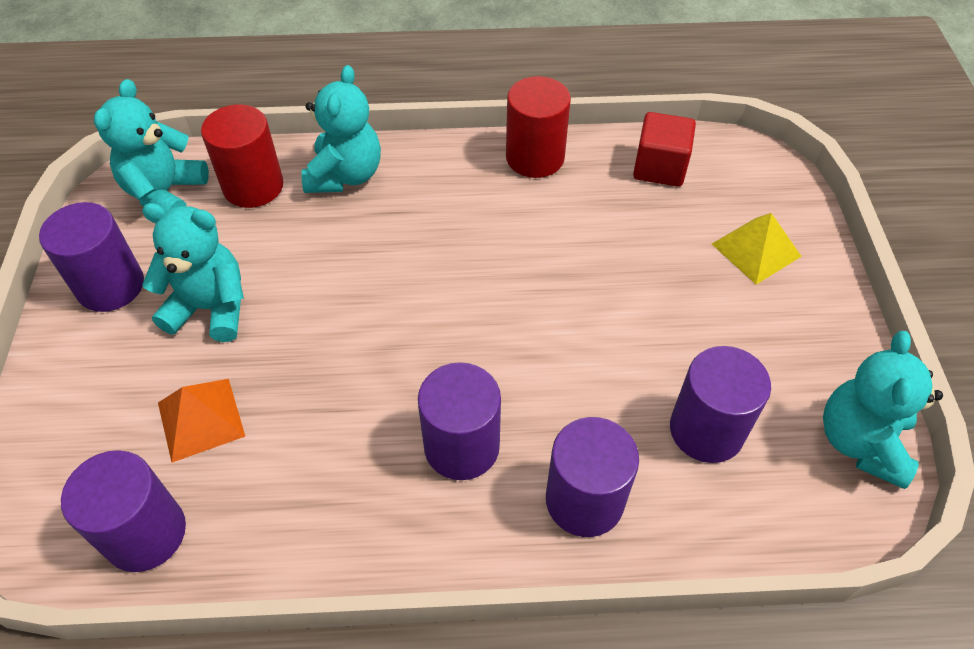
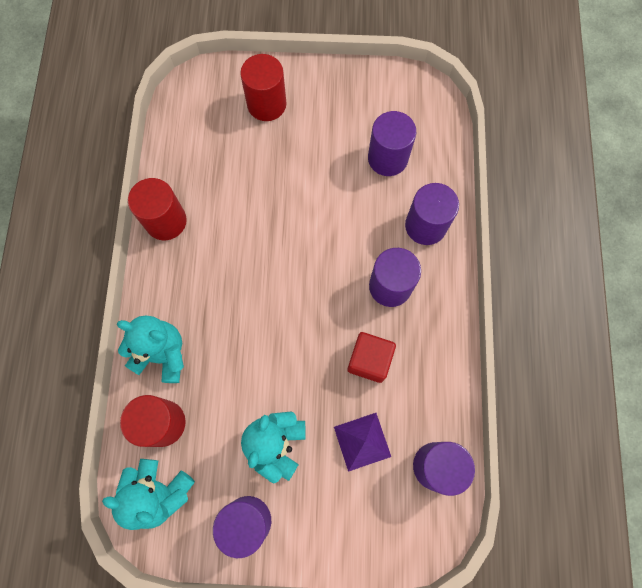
camera: 85 degrees left, 20 degrees up
(201, 419) = (362, 441): orange pyramid -> purple pyramid
(659, 167) = (188, 144): red cube -> red cube (369, 360)
(756, 250) = (266, 104): yellow pyramid -> red cylinder
(861, 442) = (399, 87): turquoise teddy bear -> none

